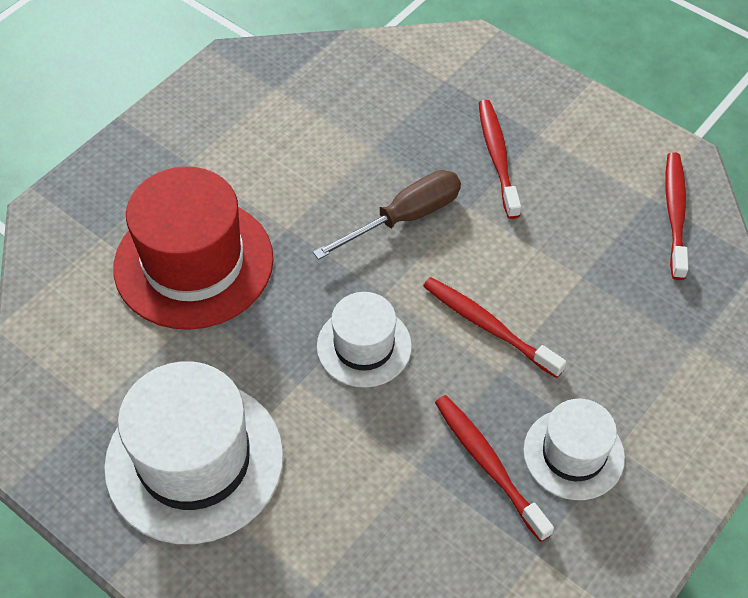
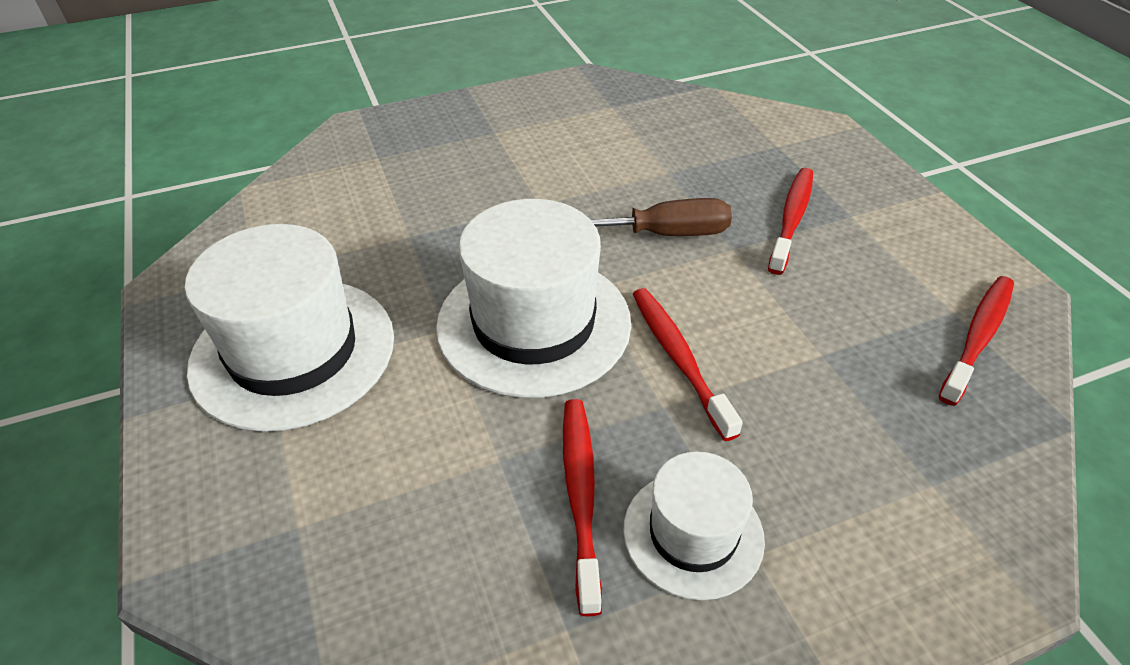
camera: 30 degrees right, 10 degrees down
(193, 263) = (435, 200): red hat -> none
(364, 346) = (534, 323): white hat -> white hat, size x1.76

